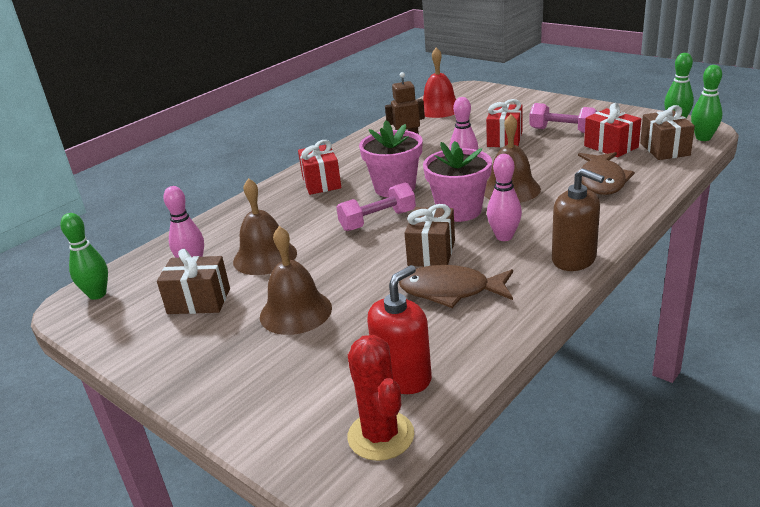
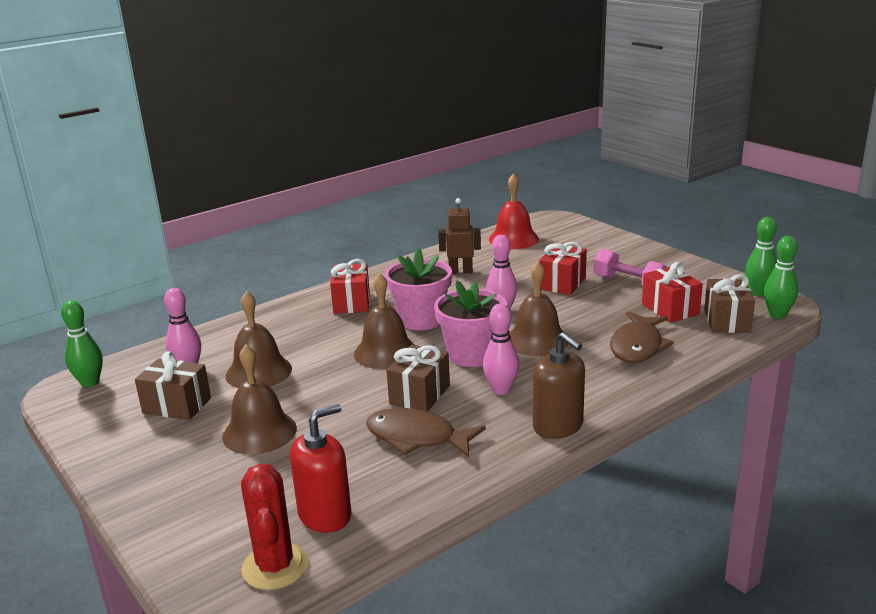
camera: 10 degrees right, 5 degrees down
(378, 220) = (385, 352): pink dumbbell -> brown bell

